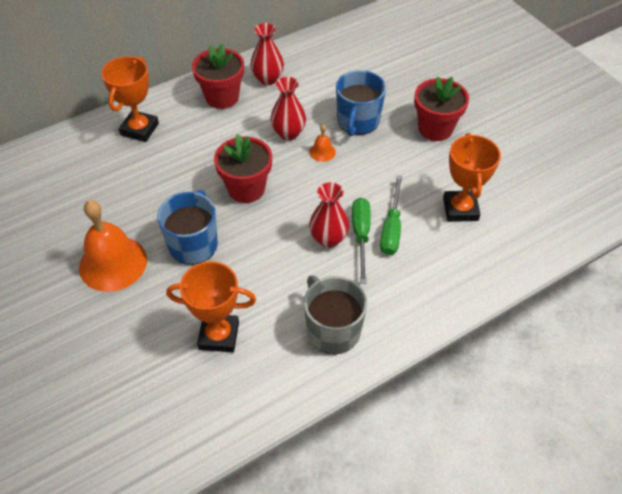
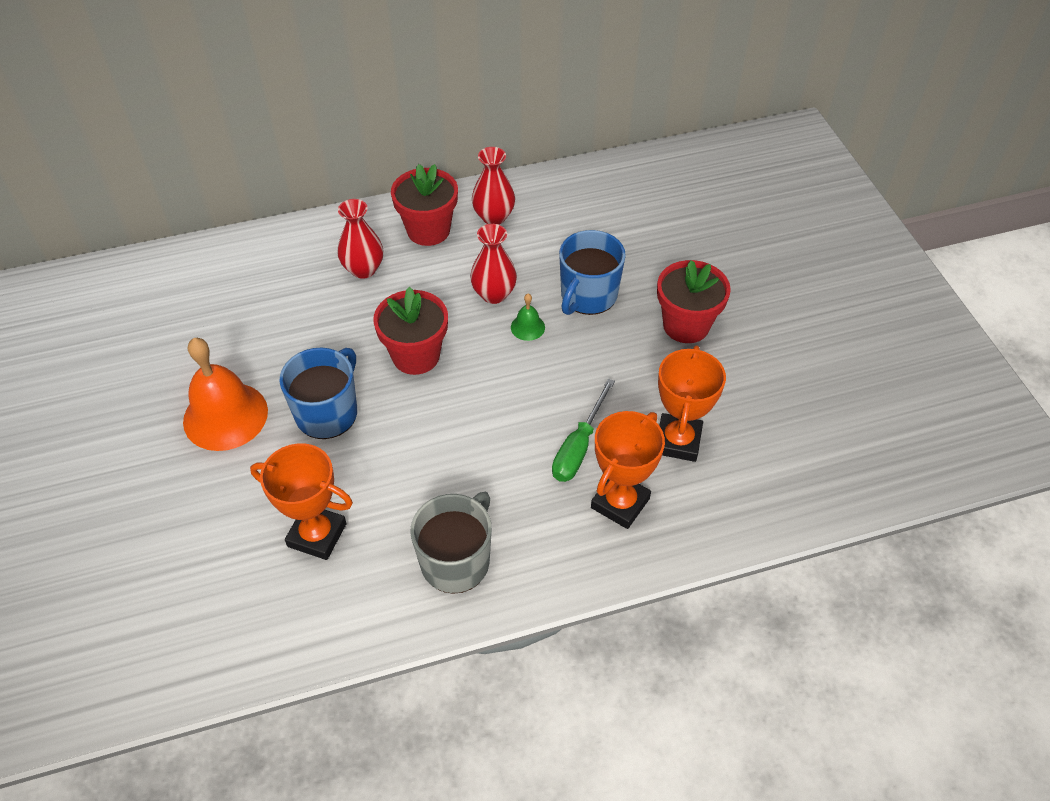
camera: 15 degrees right, 0 degrees up
(139, 129) = (314, 253): orange trophy -> orange trophy (620, 503)
(322, 152) = (527, 327): orange bell -> green bell
(328, 238) = (494, 443): red vase -> red vase (363, 269)
(332, 329) = (456, 561): grey mug -> grey mug turned 45 degrees clockwise
(361, 236) = (536, 448): green screwdriver -> none

